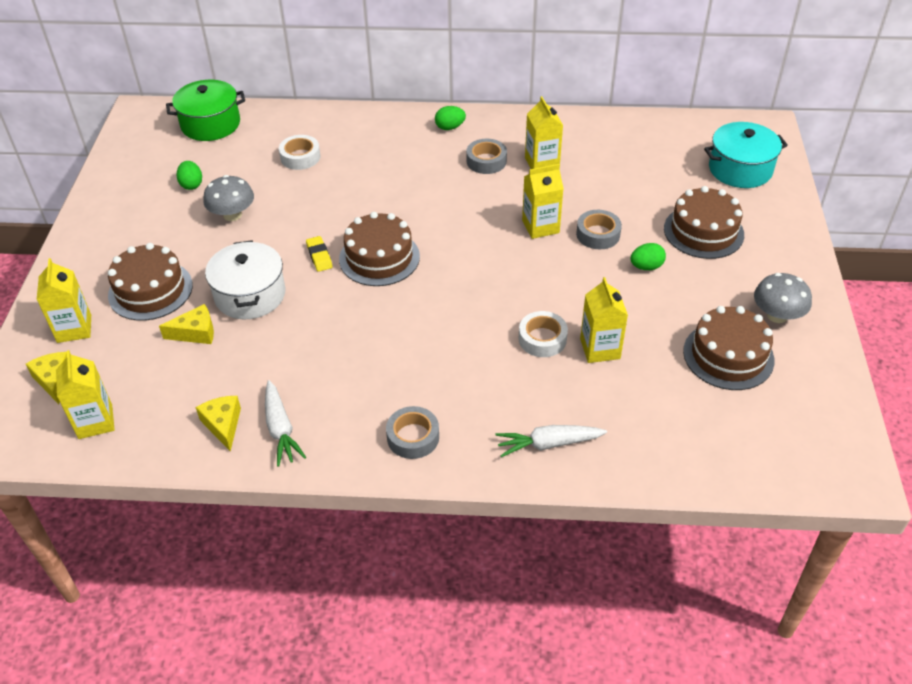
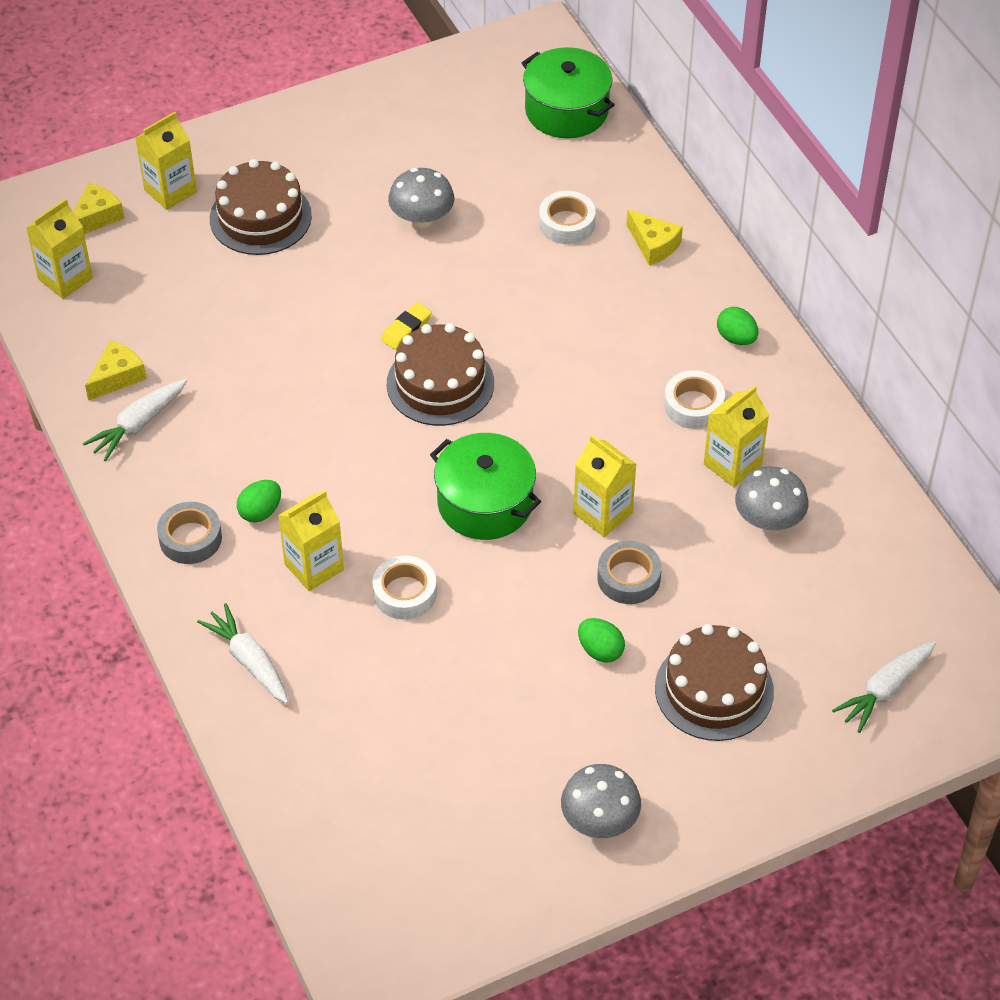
camera: 60 degrees right, 5 degrees up
(191, 184) = (447, 155): green egg -> green egg (260, 512)
(196, 333) = (224, 288): yellow cheese -> yellow cheese (653, 245)
(250, 295) = (306, 301): white pot -> none
(486, 161) = (693, 405): grey tape -> white tape
(494, 274) = (485, 503): none -> green pot
(592, 165) = (769, 519): none -> grey mushroom
(600, 349) = (423, 654): yellow carton -> yellow carton (314, 567)
(728, 355) = (492, 788): brown cake -> none
(740, 169) = (884, 690): turquoise pot -> white carrot

